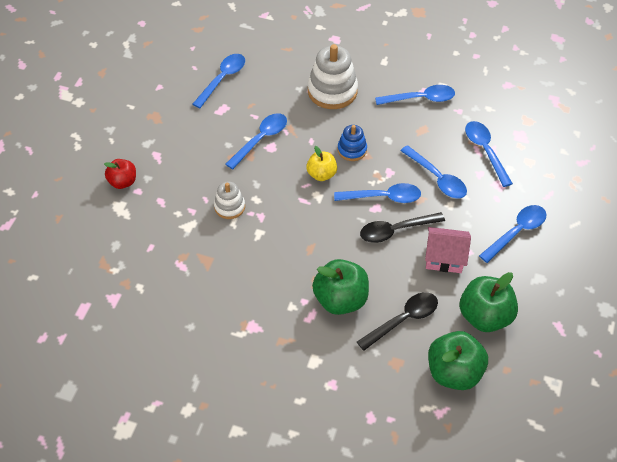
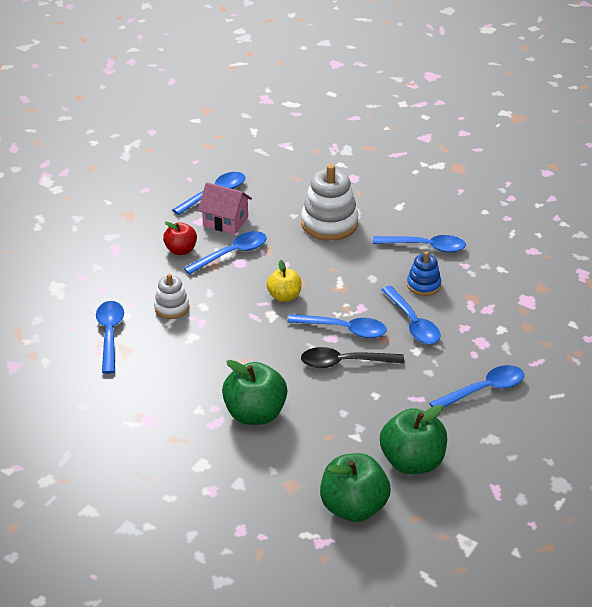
camera: 15 degrees right, 15 degrees down
(123, 182) = (70, 266): red apple -> red apple (181, 250)
(352, 150) = (328, 280): blue stacking toy -> blue stacking toy (423, 285)
(403, 320) = (316, 447): black spoon -> none
(444, 258) = (389, 398): pink house -> pink house (225, 221)
(485, 151) = (479, 308): blue spoon -> blue spoon (110, 335)

